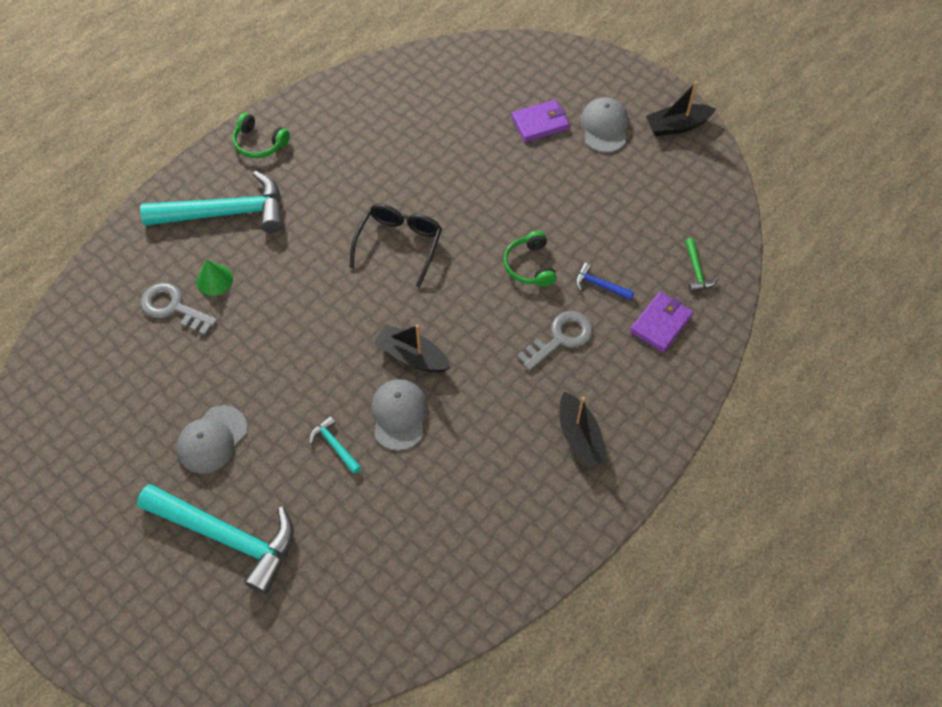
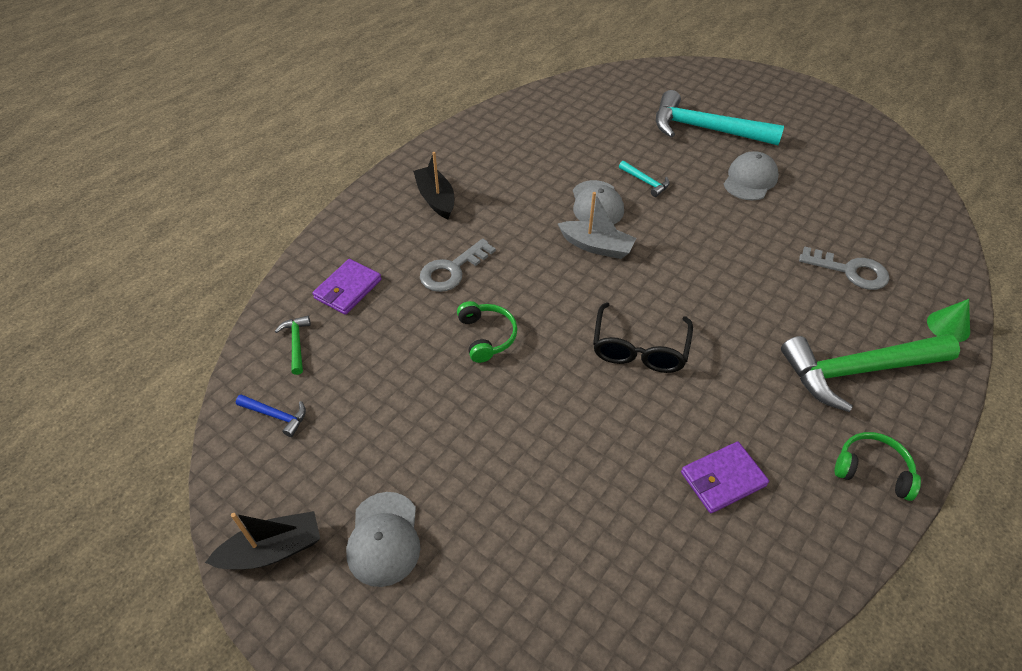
camera: 175 degrees right, 10 degrees down
(214, 280) = (825, 298): green cone -> green cone (948, 326)
(226, 213) = (857, 371): turquoise hammer -> green hammer
(412, 356) = (596, 246): black boat -> grey boat
(540, 123) = (481, 538): purple wallet -> purple wallet (723, 479)
(599, 285) = (409, 321): blue hammer -> blue hammer (276, 415)

